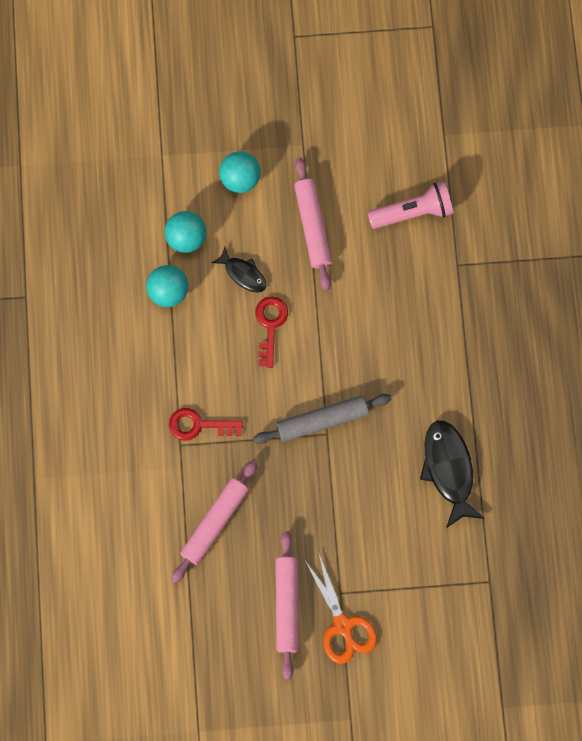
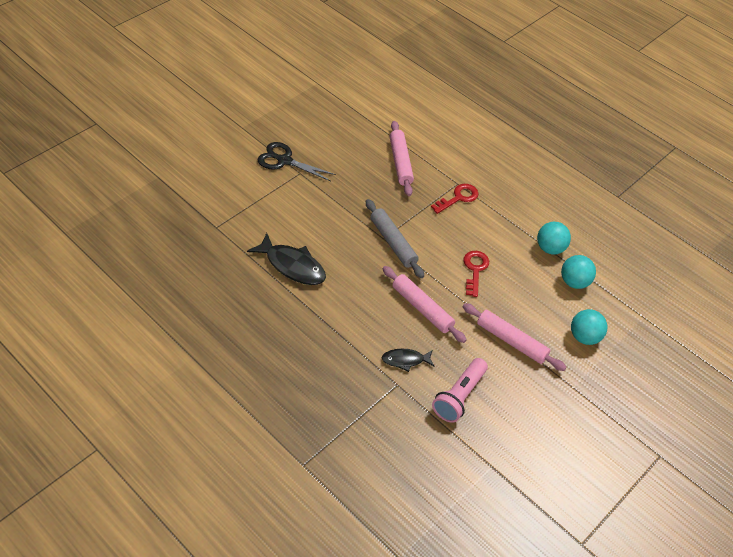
camera: 135 degrees right, 25 degrees down
(243, 273) = (521, 286): black fish -> black fish (405, 360)
(270, 325) = (475, 270): red key -> red key turned 135 degrees counterclockwise
(287, 605) = (324, 151): pink rolling pin -> pink rolling pin (422, 308)
(322, 421) = (393, 242): grey rolling pin -> grey rolling pin turned 60 degrees counterclockwise
(343, 625) = (284, 160): orange scissors -> black scissors

